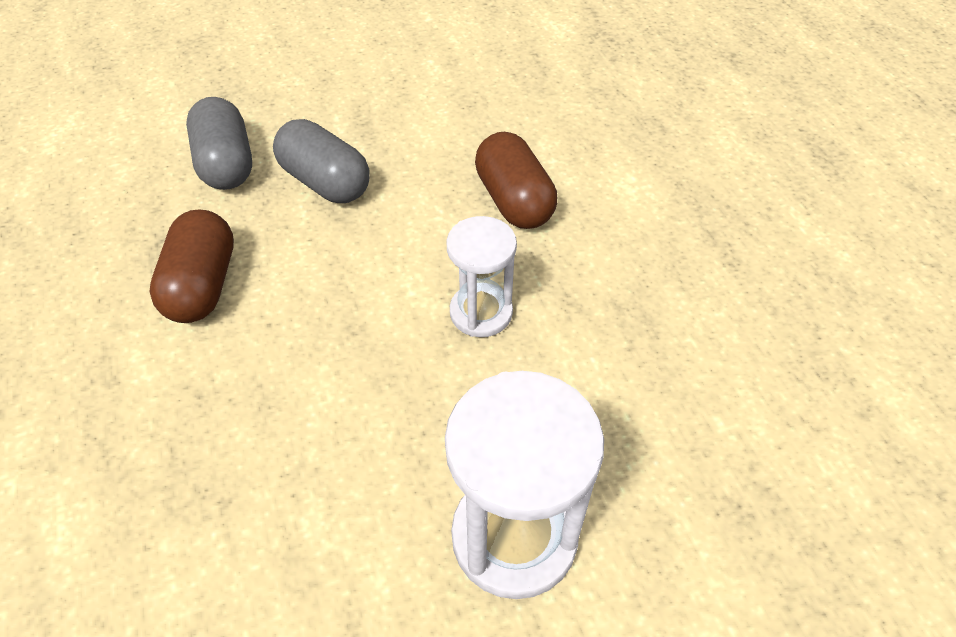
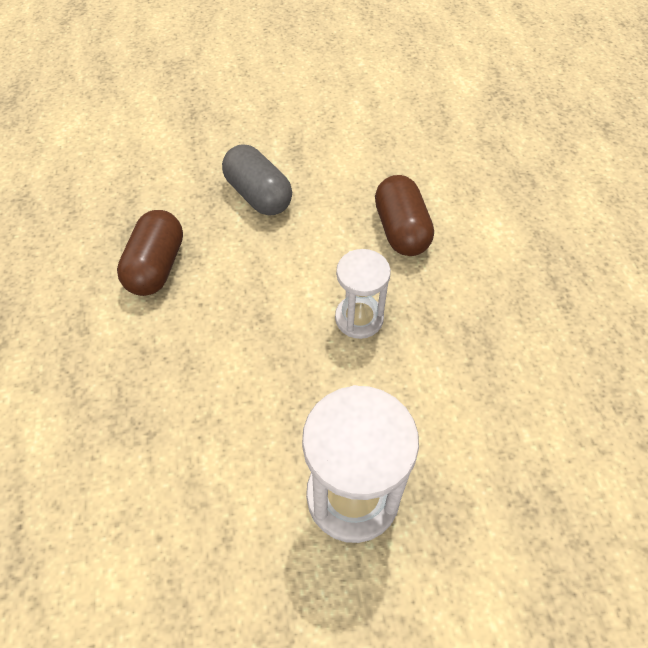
camera: 10 degrees right, 5 degrees up
(226, 164) = (186, 170): grey capsule -> none

